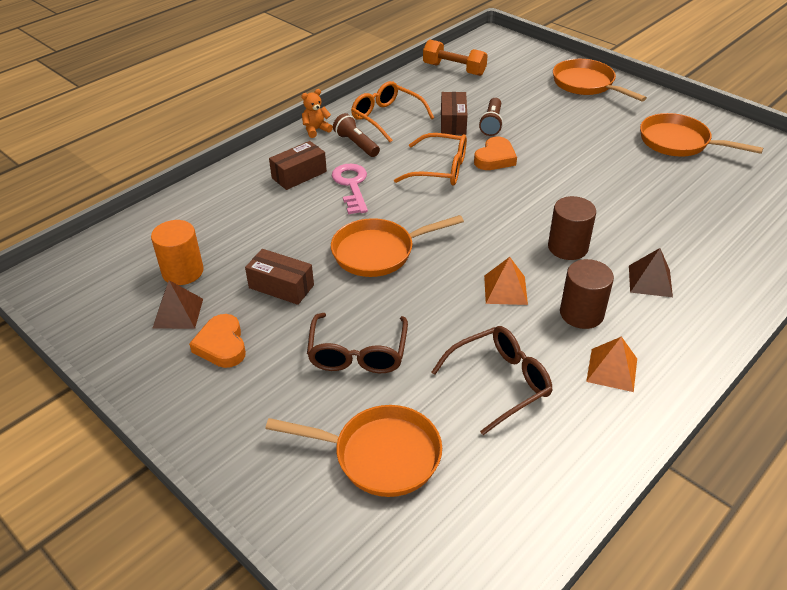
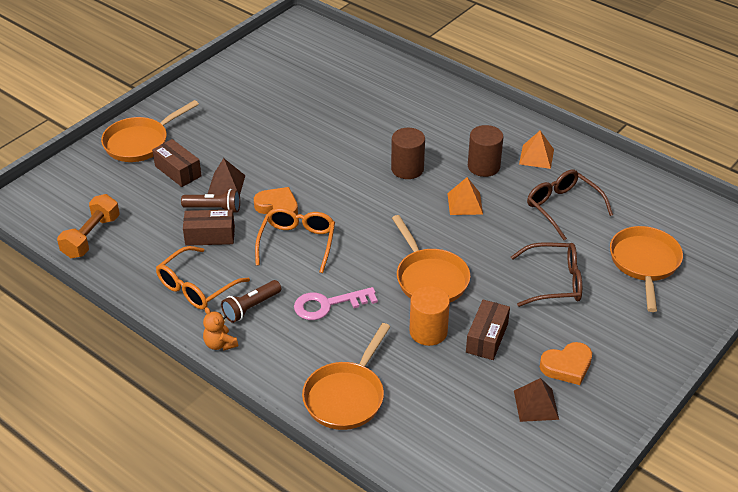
camera: 95 degrees left, 0 degrees up
(182, 271) = (479, 414): orange cylinder -> orange cylinder (428, 331)
(299, 175) = (311, 347): brown box -> brown box (178, 171)
(650, 281) = (441, 131): brown pyramid -> brown pyramid (226, 184)
(679, 142) = (251, 98): orange pan -> orange pan (346, 396)

